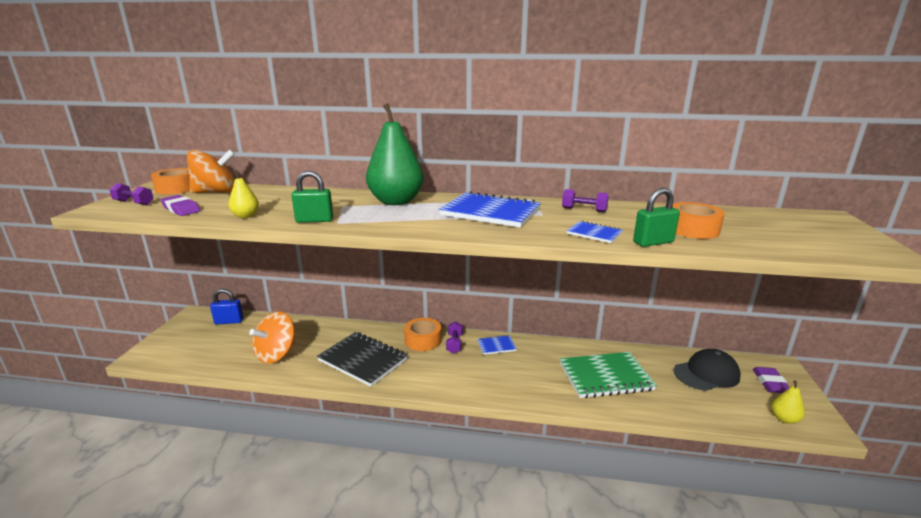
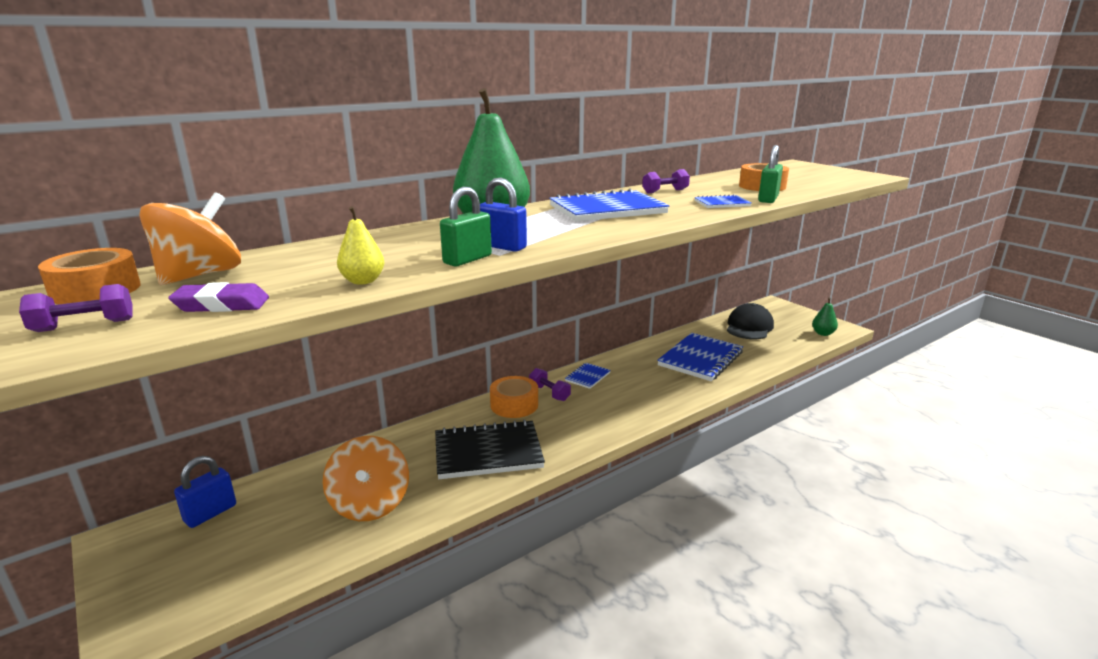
camera: 45 degrees left, 0 degrees up
(353, 218) = (502, 246): none -> blue padlock
(605, 377) = (700, 359): green notebook -> blue notebook
(770, 383) = (786, 316): purple eraser -> none
(784, 419) = (823, 333): yellow pear -> green pear

